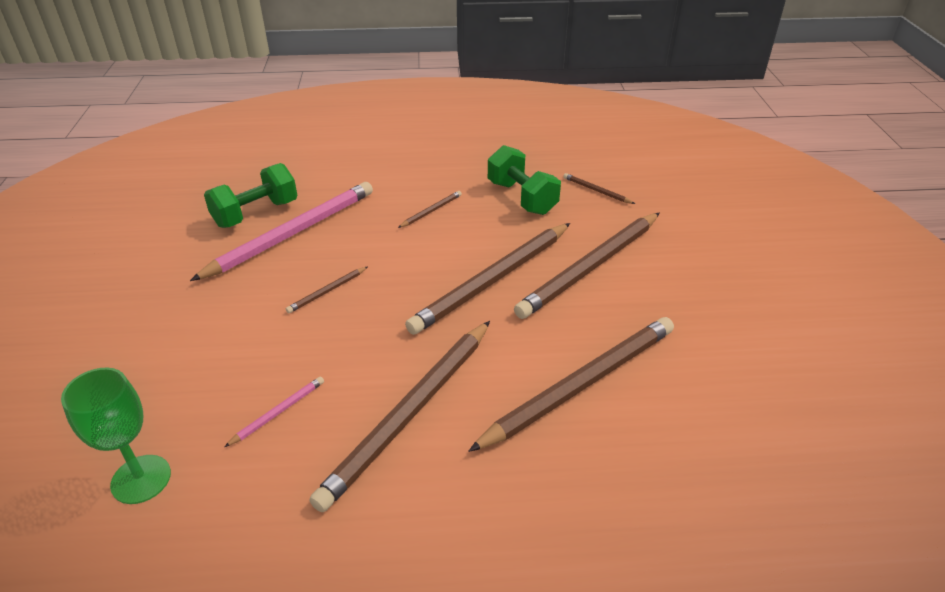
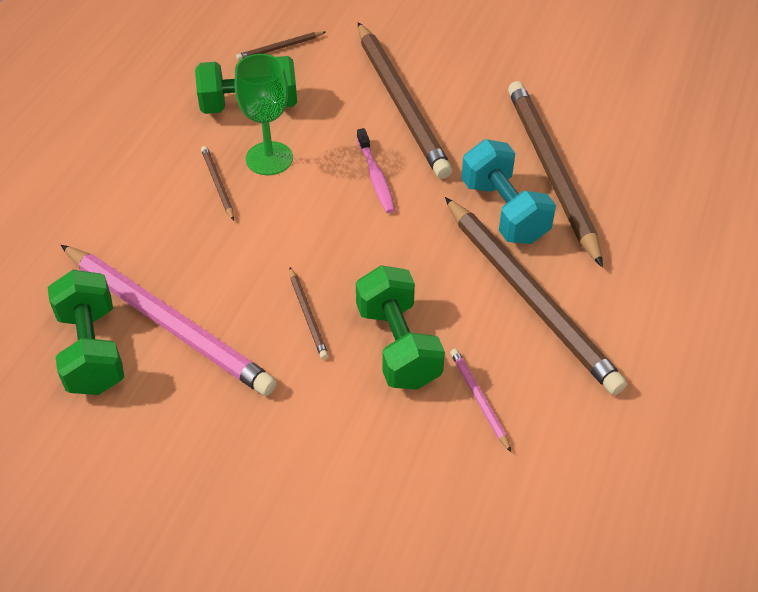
camera: 65 degrees left, 10 degrees up
(141, 479) = (519, 535): green goblet -> green goblet (269, 158)
(292, 233) = (167, 322): pink pencil -> pink pencil turned 150 degrees clockwise
(317, 347) = (398, 346): none -> green dumbbell
(493, 280) = (376, 177): brown pencil -> pink toothbrush
(506, 367) = (504, 211): none -> turquoise dumbbell

